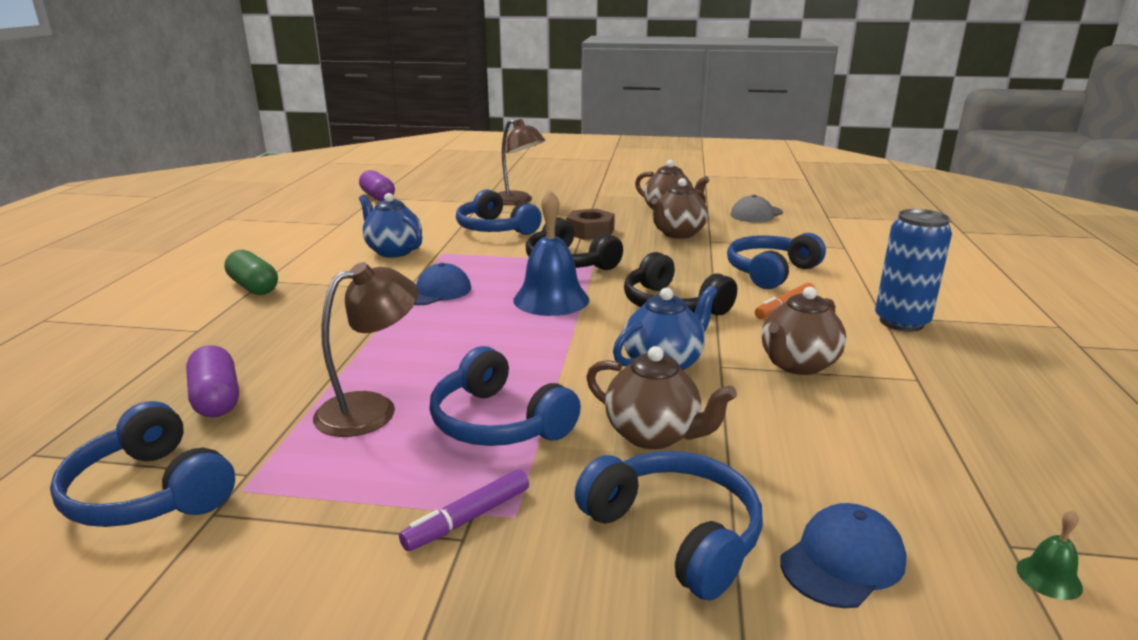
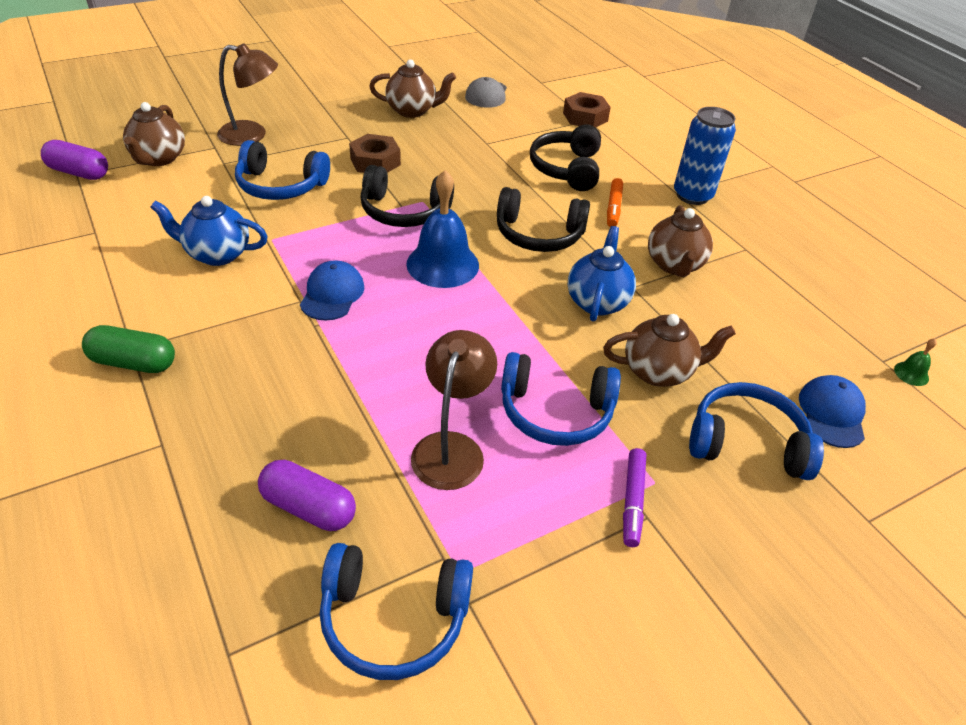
camera: 40 degrees left, 20 degrees up
(677, 234) = (452, 141): brown teapot -> brown teapot (159, 159)
(770, 272) = (567, 169): blue headphones -> black headphones
(844, 245) = (585, 117): none -> brown nut

